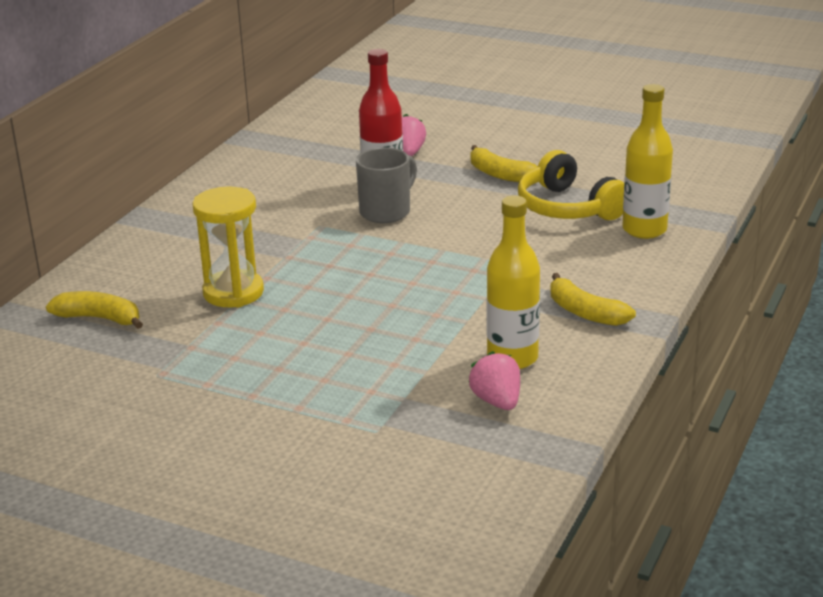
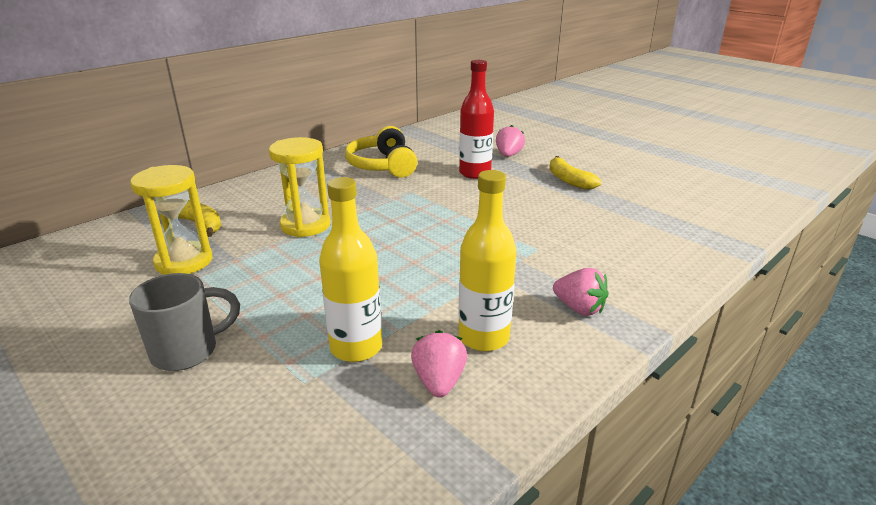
camera: 20 degrees right, 0 degrees up
(132, 361) = (184, 262): none -> yellow hourglass
(386, 212) = (464, 190): grey mug -> grey mug (187, 351)
(568, 207) = (611, 214): yellow headphones -> yellow headphones (383, 166)
(585, 312) = (579, 308): yellow banana -> pink strawberry
(644, 230) = (671, 244): yellow bottle -> yellow bottle (356, 347)

